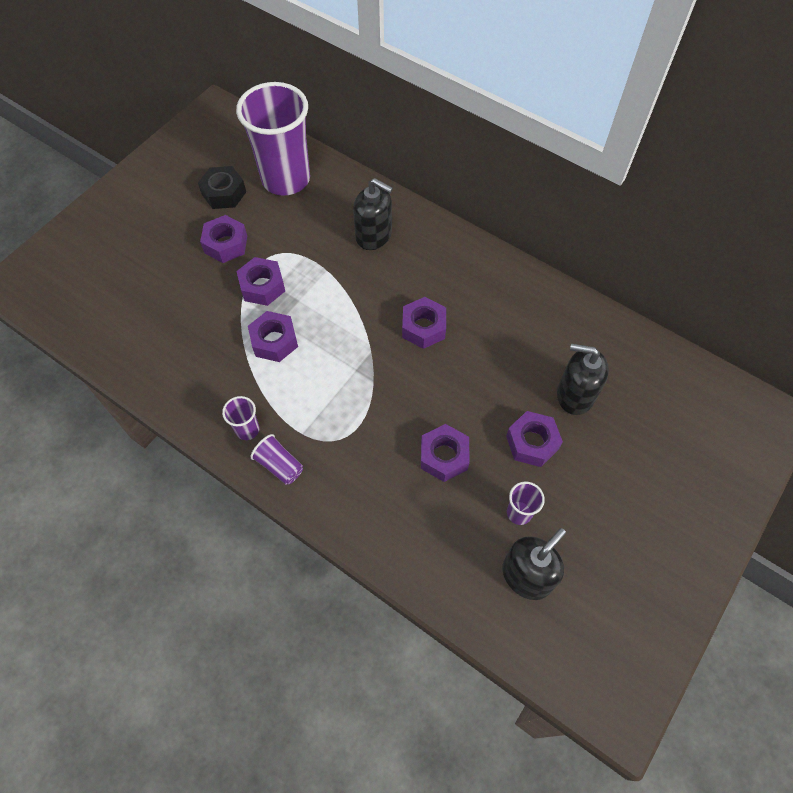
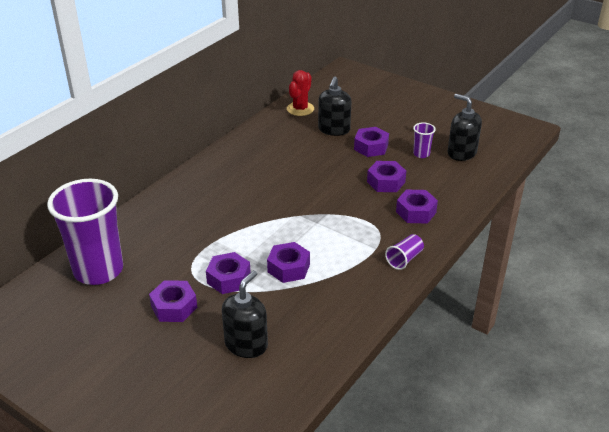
camera: 90 degrees left, 25 degrees down
(224, 193) = (105, 314): black nut -> none
(247, 429) = (375, 278): purple cup -> none
(374, 235) = (181, 215): black soap dispenser -> black soap dispenser (246, 344)
(423, 327) = (278, 189): purple nut -> purple nut (416, 212)
(627, 351) = (300, 109): none -> red cactus

